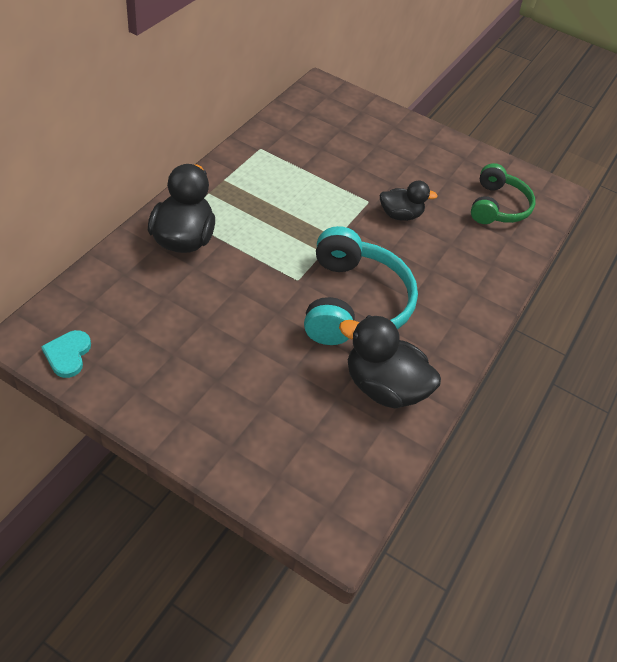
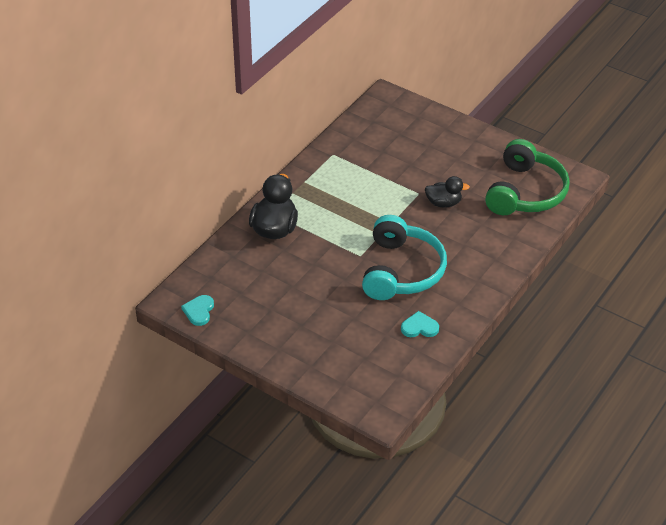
camera: 10 degrees right, 5 degrees down
(383, 387) = (419, 327): black duck -> turquoise heart
(497, 206) = (525, 192): green headphones -> green headphones, size x1.54

